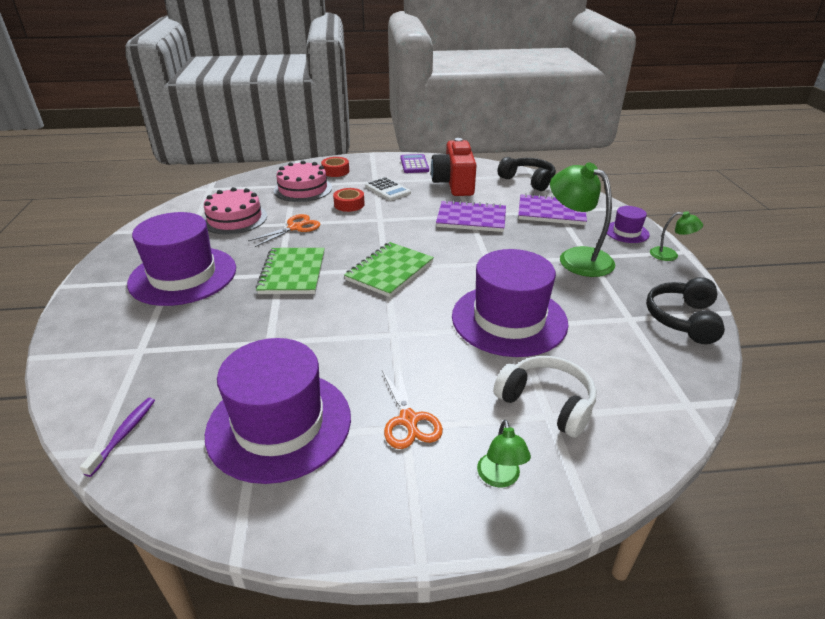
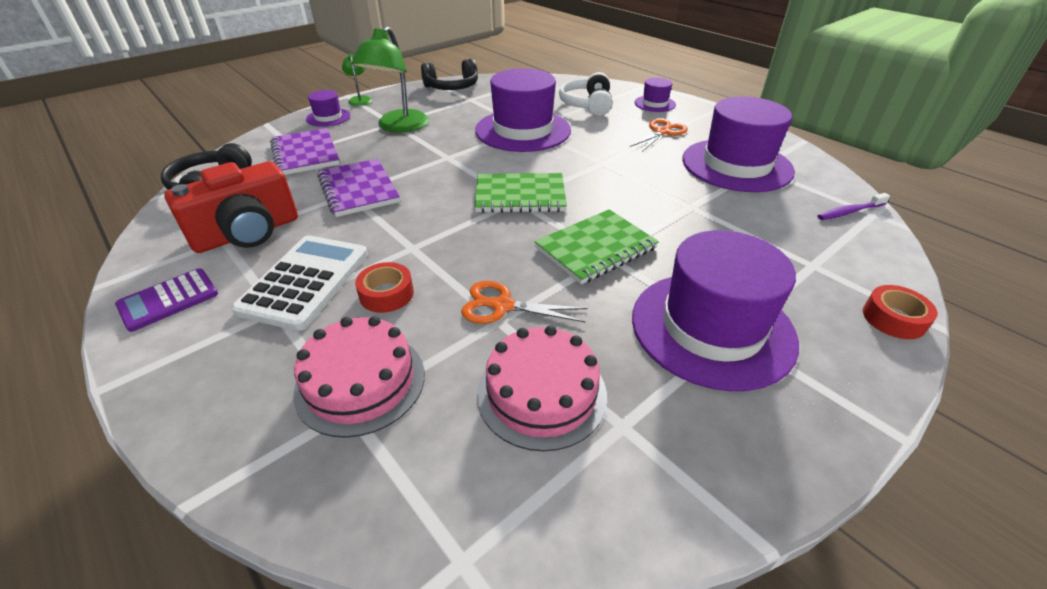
camera: 125 degrees left, 5 degrees up
(335, 171) = (243, 386): red tape -> red tape (893, 318)
(387, 190) = (305, 282): white calculator -> white calculator, size x1.58
(500, 478) = (654, 104): green lamp -> purple hat

